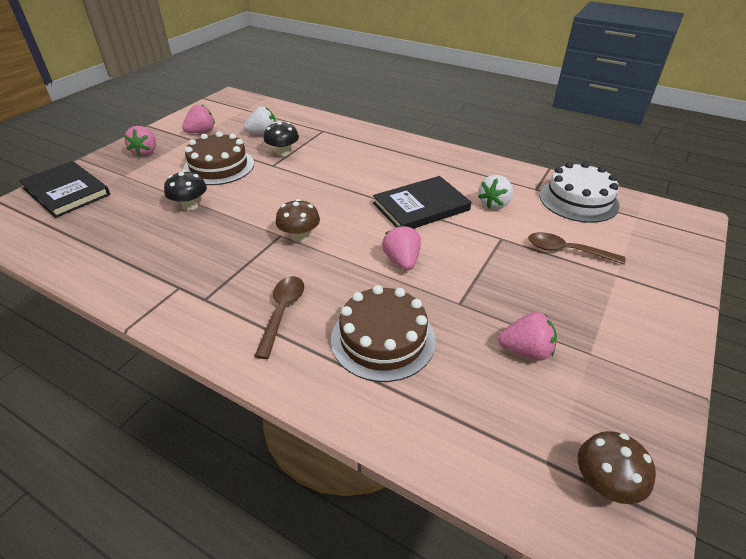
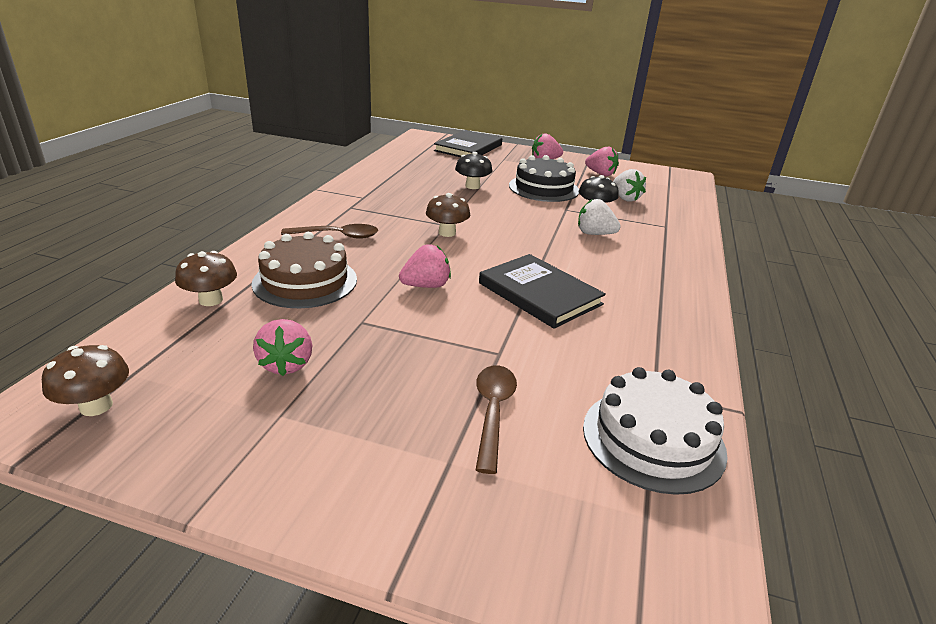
camera: 75 degrees right, 10 degrees down
(219, 166) = (543, 188): brown cake -> black cake
(414, 415) = (211, 300): none -> brown mushroom
(494, 204) = (582, 349): white strawberry -> white strawberry (594, 234)

